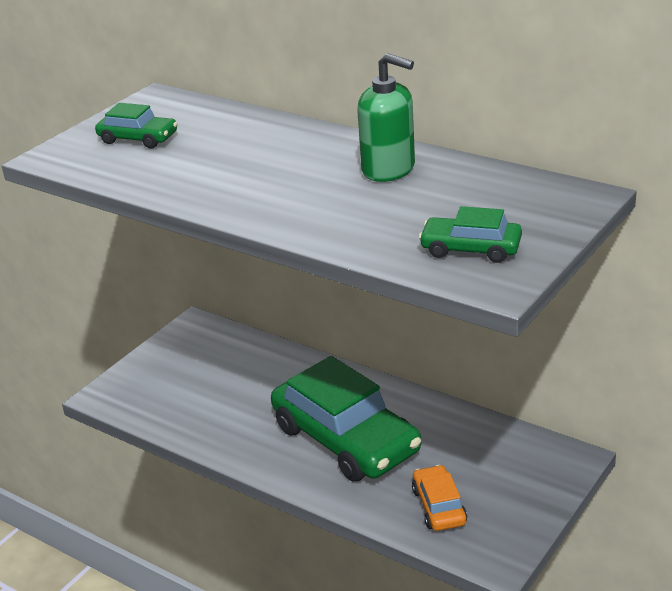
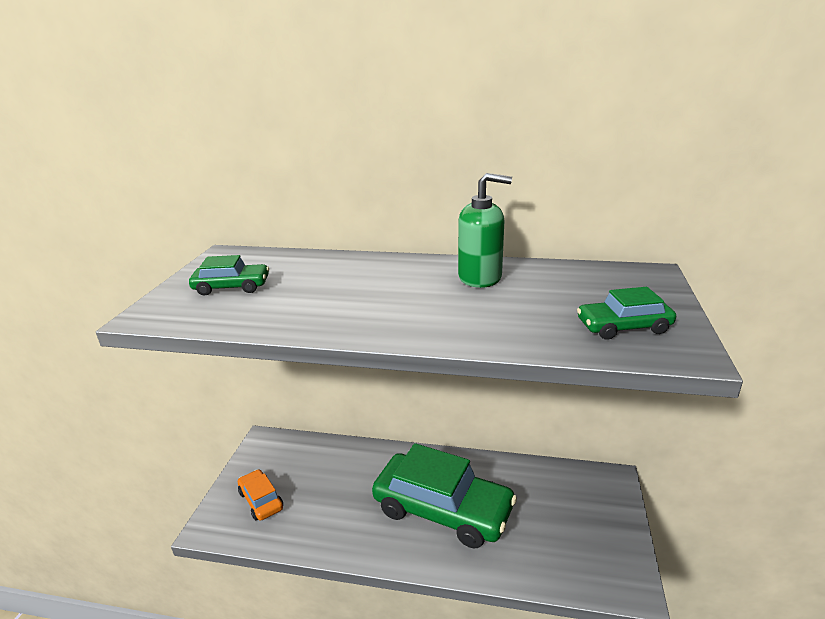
camera: 25 degrees left, 5 degrees down
(439, 506) = (553, 550): orange car -> orange car (261, 500)

